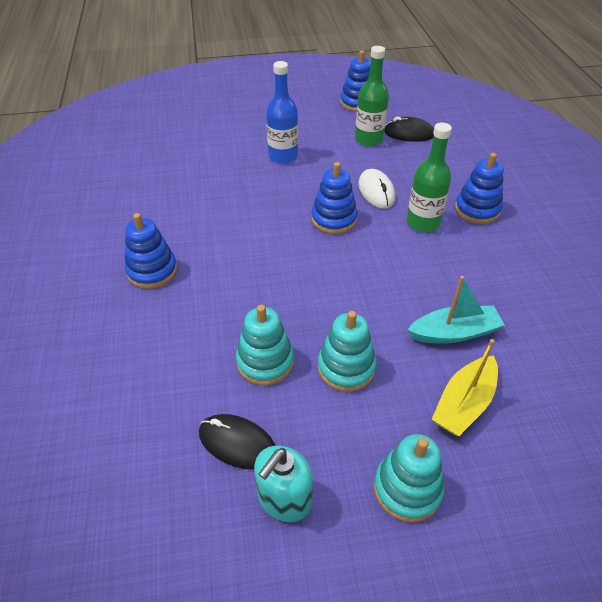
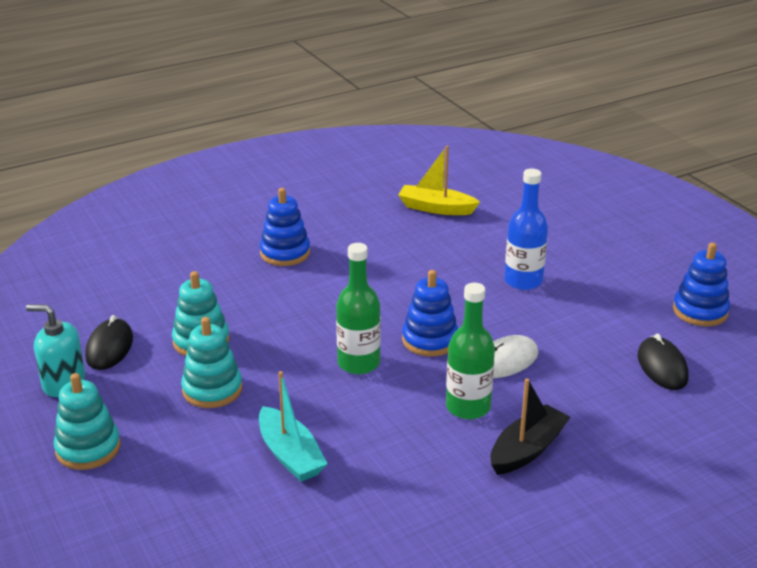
camera: 70 degrees right, 15 degrees down
(368, 139) = (616, 336): green bottle -> green bottle (358, 363)
(464, 403) = (195, 473): yellow boat -> yellow boat (436, 208)
(477, 210) = (527, 450): blue stacking toy -> black boat

